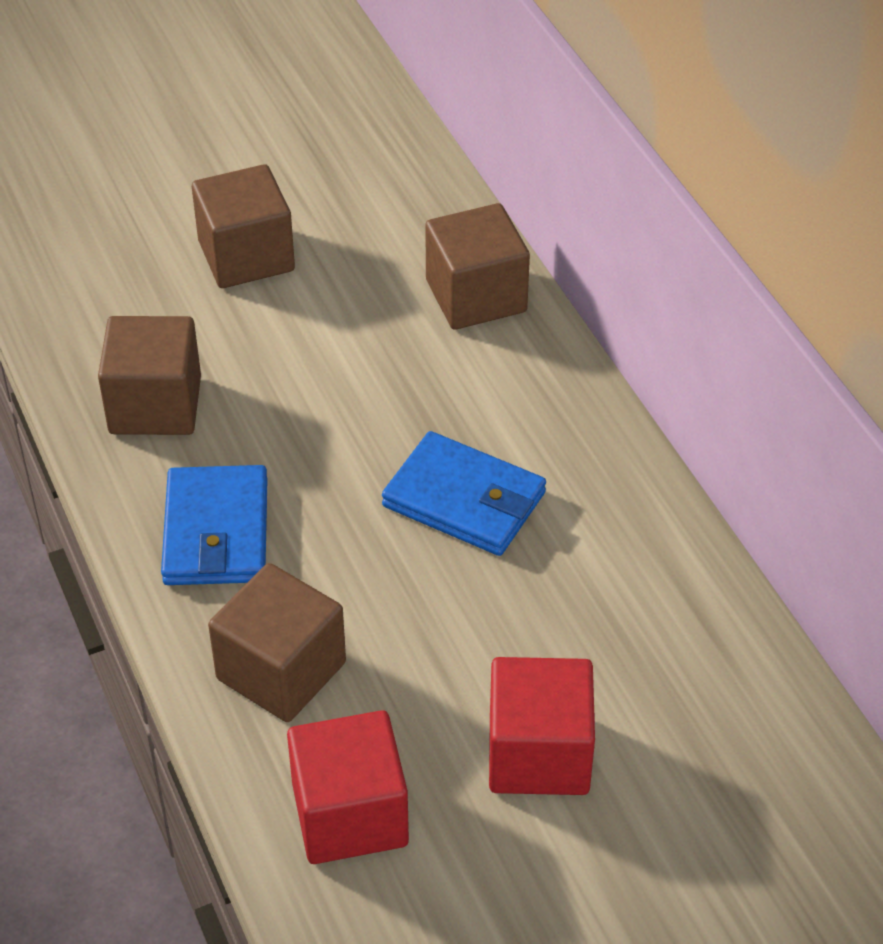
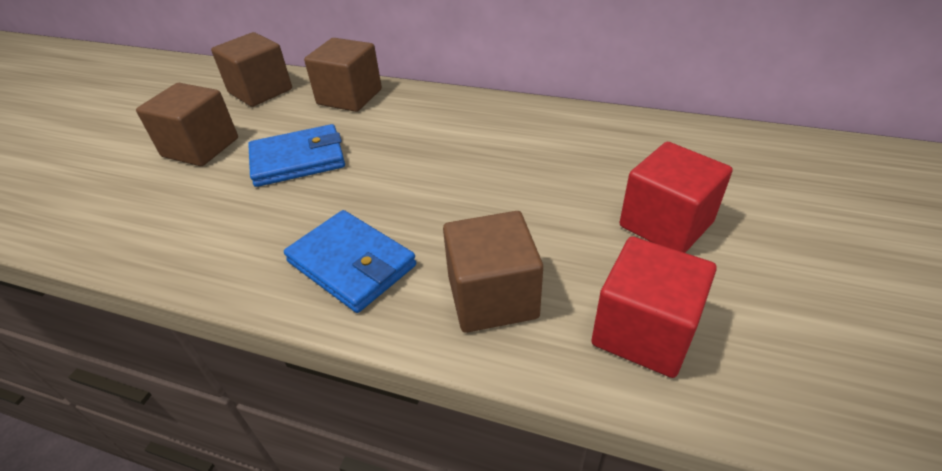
camera: 45 degrees left, 5 degrees down
(155, 405) = (226, 235): brown cube -> brown cube (260, 91)
(464, 500) = (462, 161): blue wallet -> blue wallet (298, 160)

